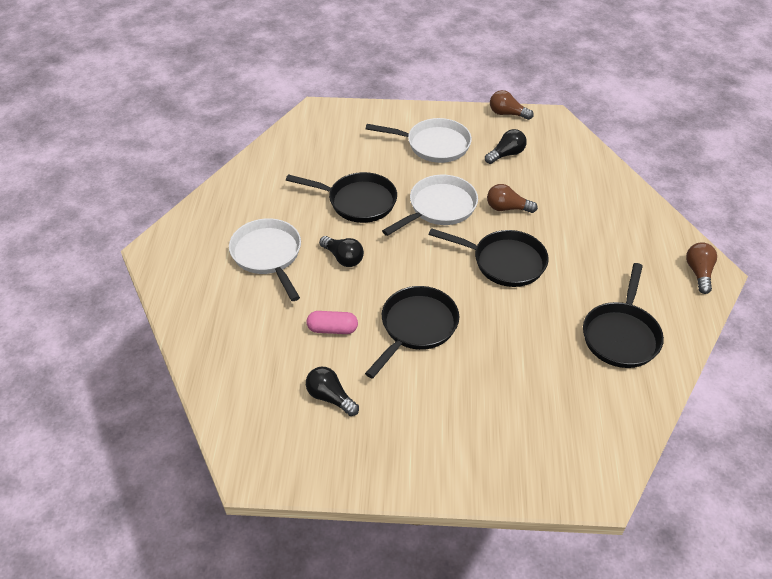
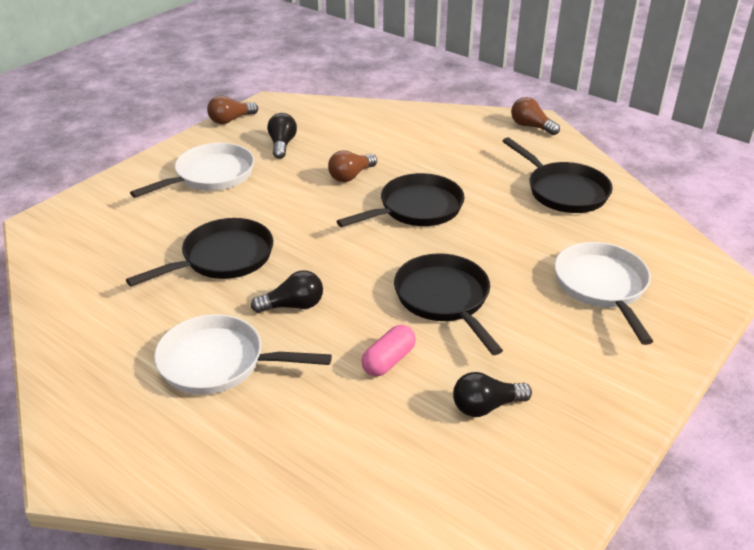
camera: 55 degrees left, 10 degrees down
(439, 208) = (300, 212): white pan -> white pan (602, 287)

